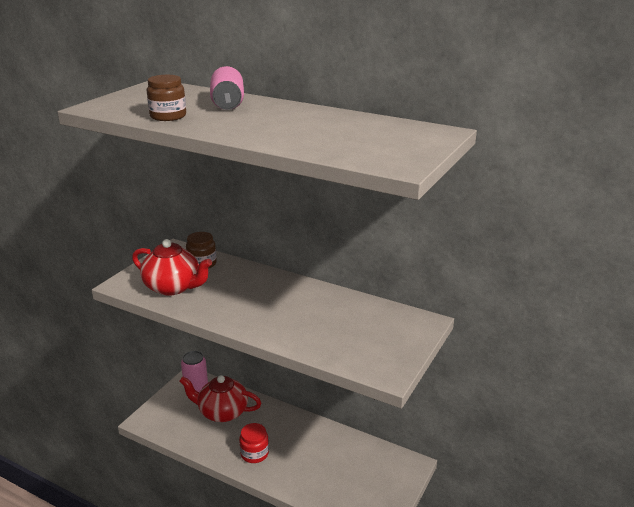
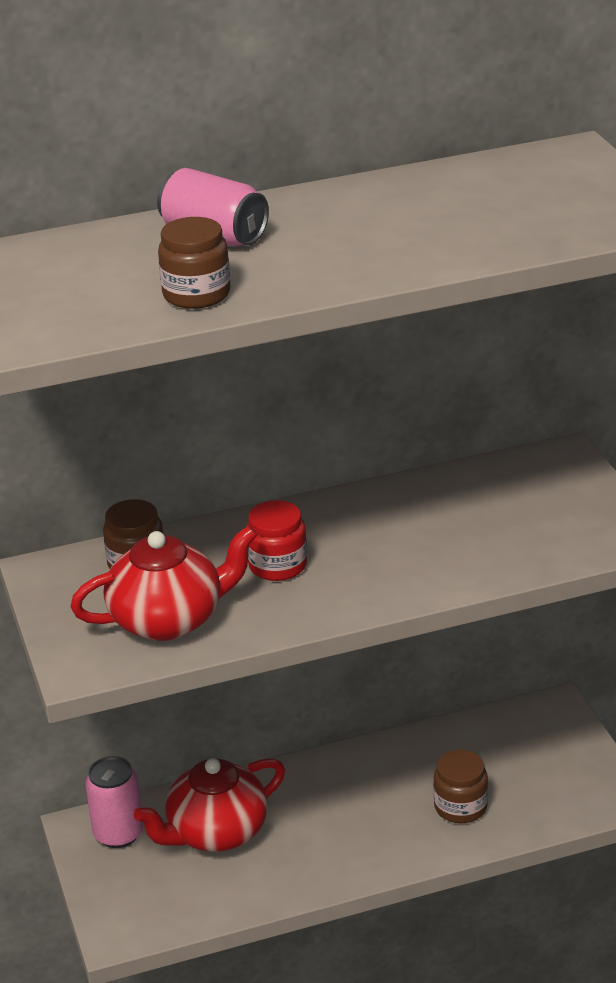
camera: 45 degrees left, 5 degrees up
(254, 453) = (351, 845): red jar -> red jar (278, 565)
(313, 473) = (460, 807): none -> brown jar

